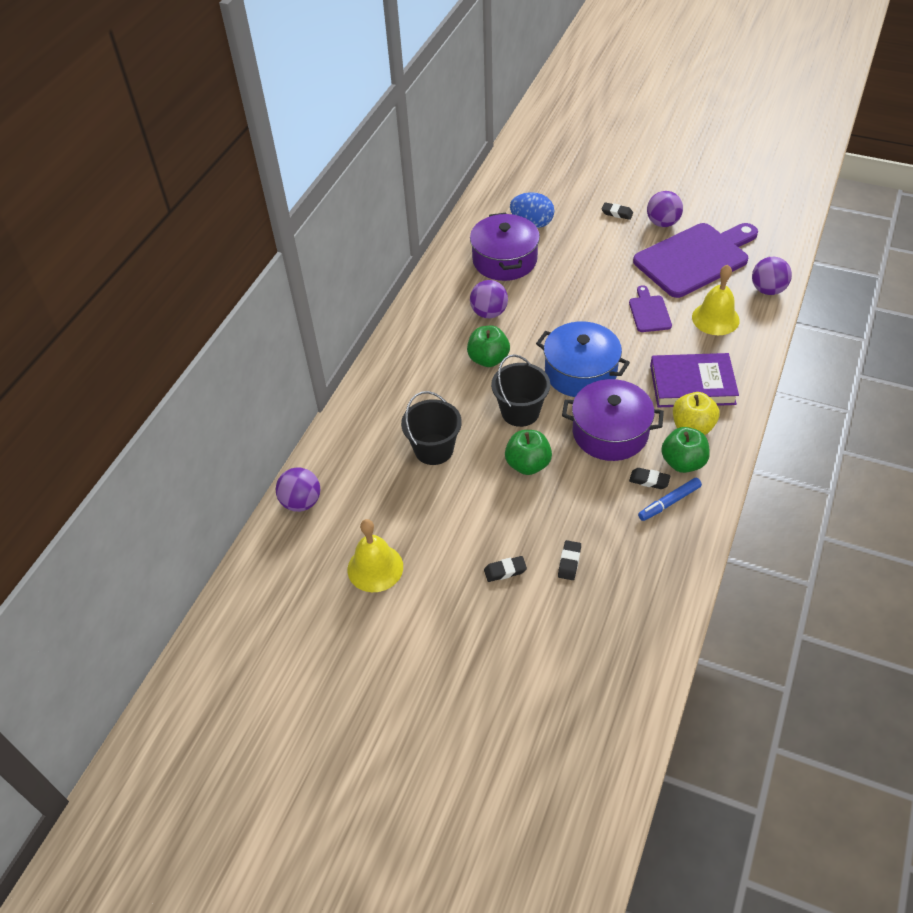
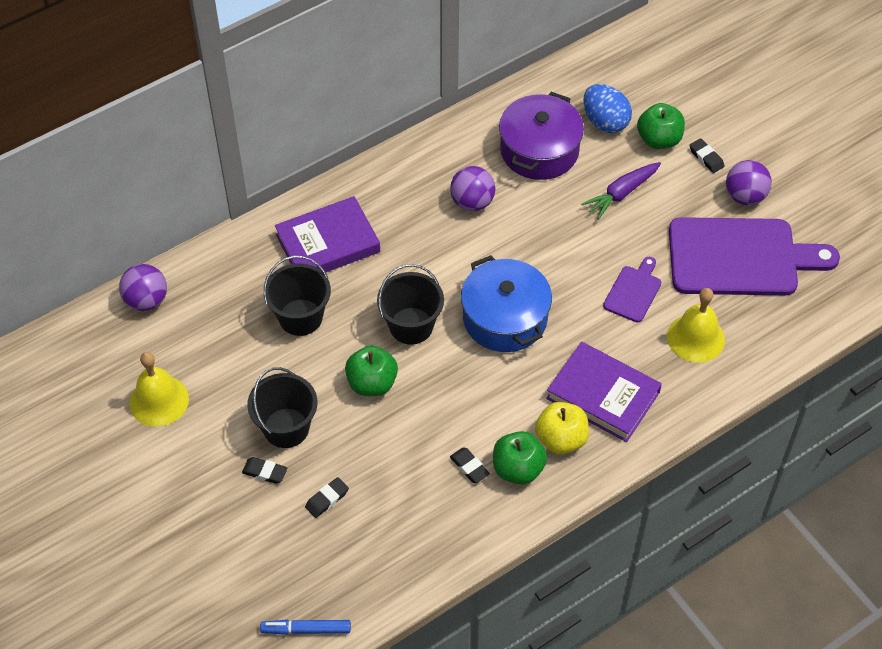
camera: 30 degrees right, 5 degrees up
(409, 390) = (328, 243): none -> purple book
(488, 359) = (428, 253): green apple -> green apple (659, 140)
(493, 530) = (286, 428): none -> black bucket
(584, 259) = (621, 193): none -> purple carrot
(610, 432) = (476, 397): purple pot -> none
(669, 502) = (468, 500): blue marker -> blue marker (306, 629)
(767, 290) = (783, 337): purple ball -> none

